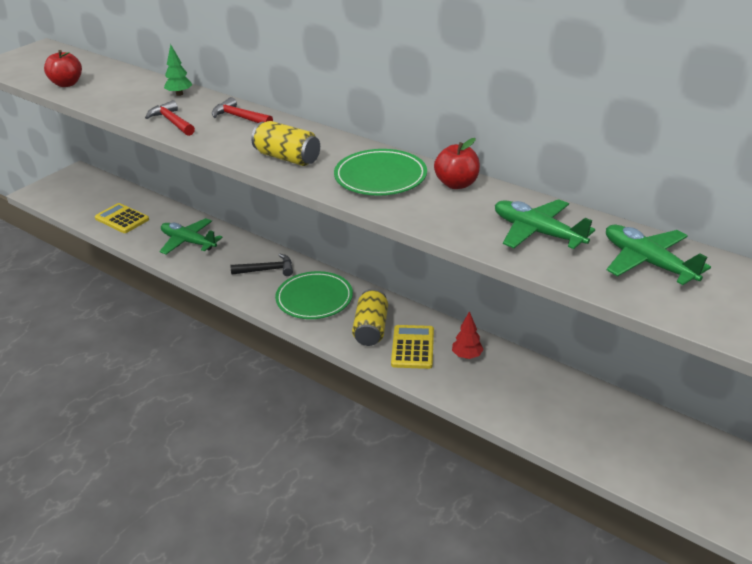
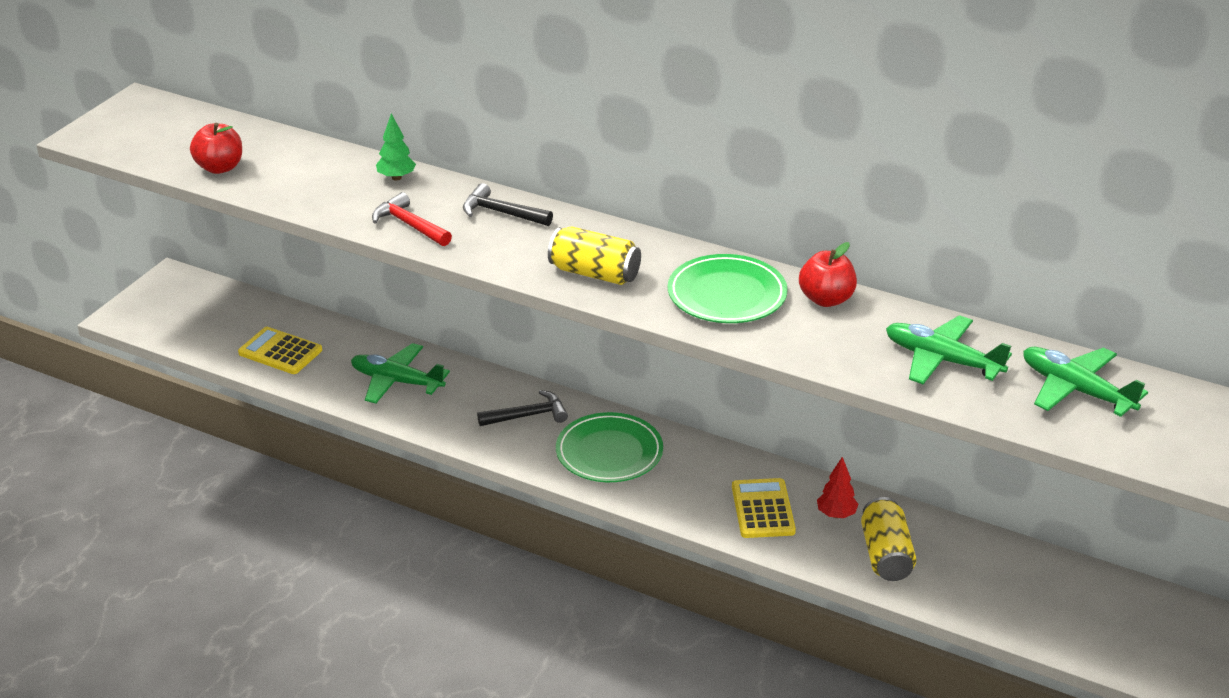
camera: 10 degrees left, 0 degrees up
(240, 117) = (501, 213): red hammer -> black hammer
(371, 329) = (700, 488): yellow can -> yellow can (885, 555)

